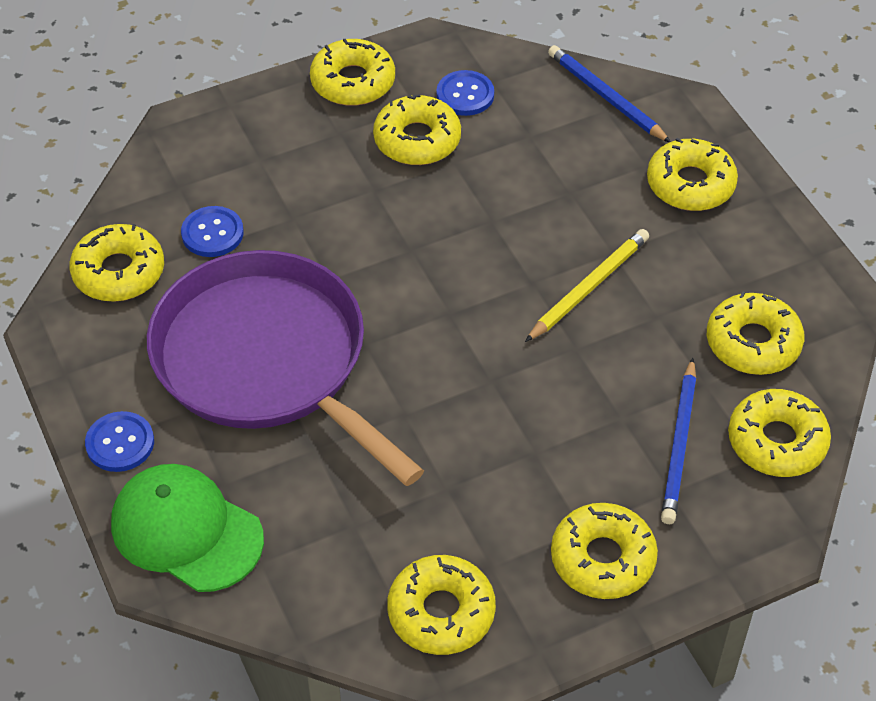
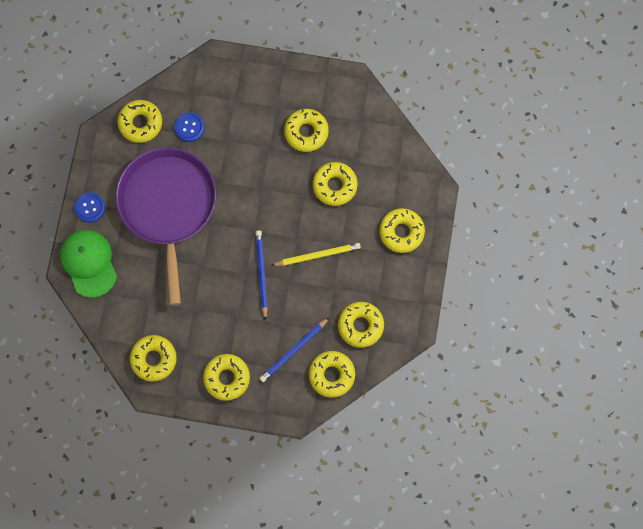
camera: 35 degrees right, 25 degrees up
(353, 82) = (303, 81): yellow donut -> yellow donut (334, 185)
(465, 95) = (345, 120): blue button -> none
(606, 97) = (404, 162): blue pencil -> blue pencil (261, 274)

